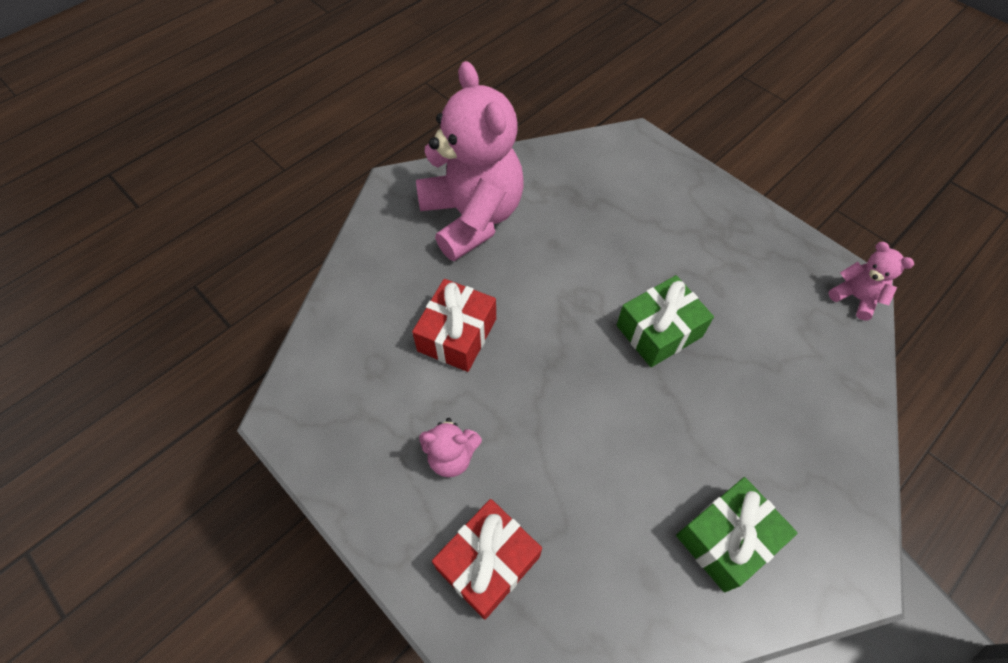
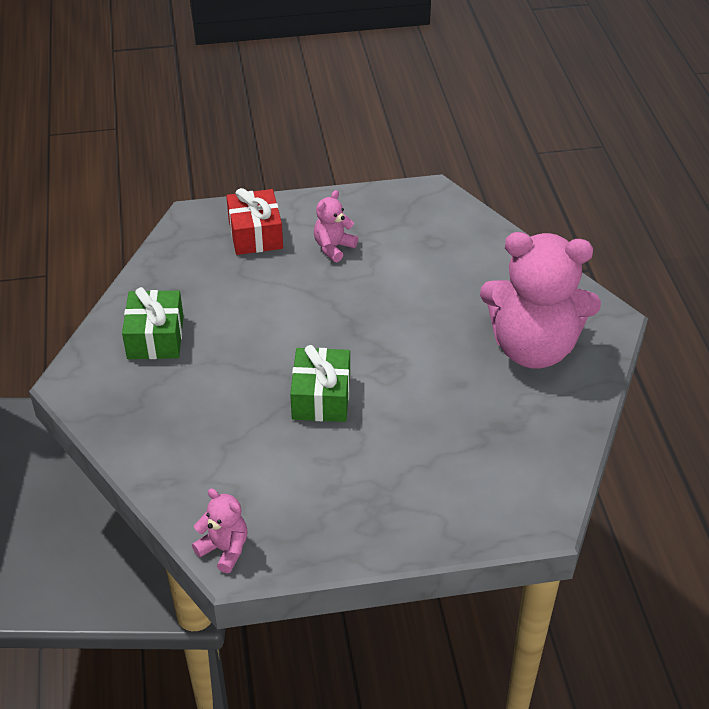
camera: 125 degrees right, 15 degrees down
(457, 335) = (422, 289): red gift -> none
(855, 297) = (224, 549): pink teddy bear -> pink teddy bear turned 135 degrees counterclockwise

